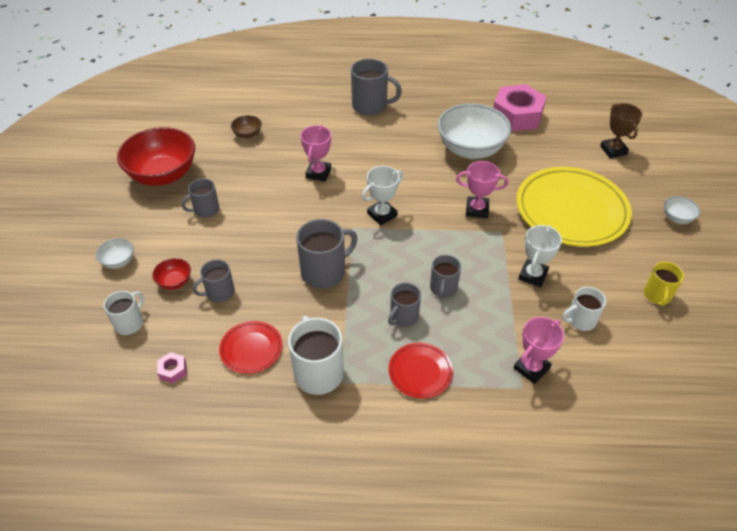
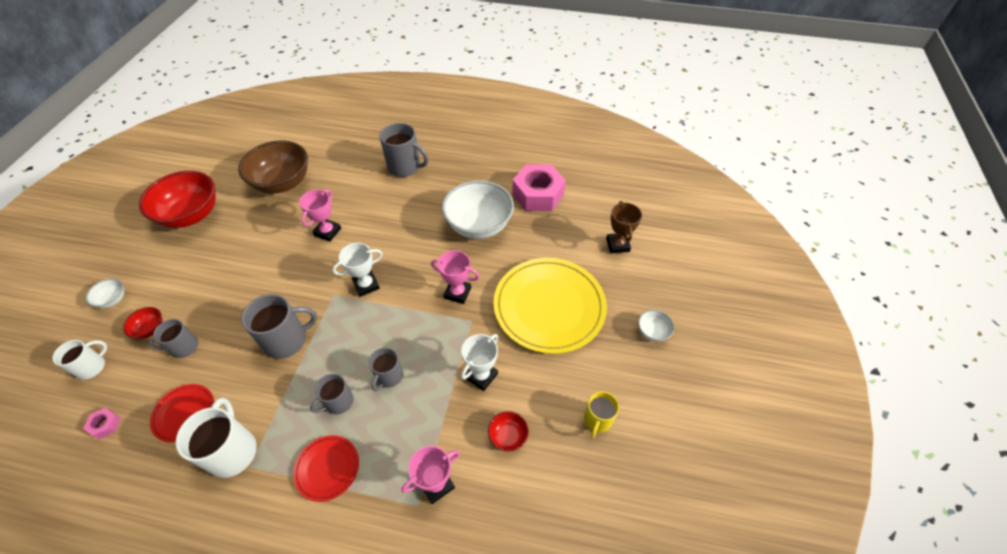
camera: 10 degrees right, 5 degrees up
(205, 210) = (211, 257): grey mug -> none
(247, 134) = (282, 183): brown bowl -> brown bowl, size x2.30
(580, 320) = (508, 436): white mug -> red bowl

